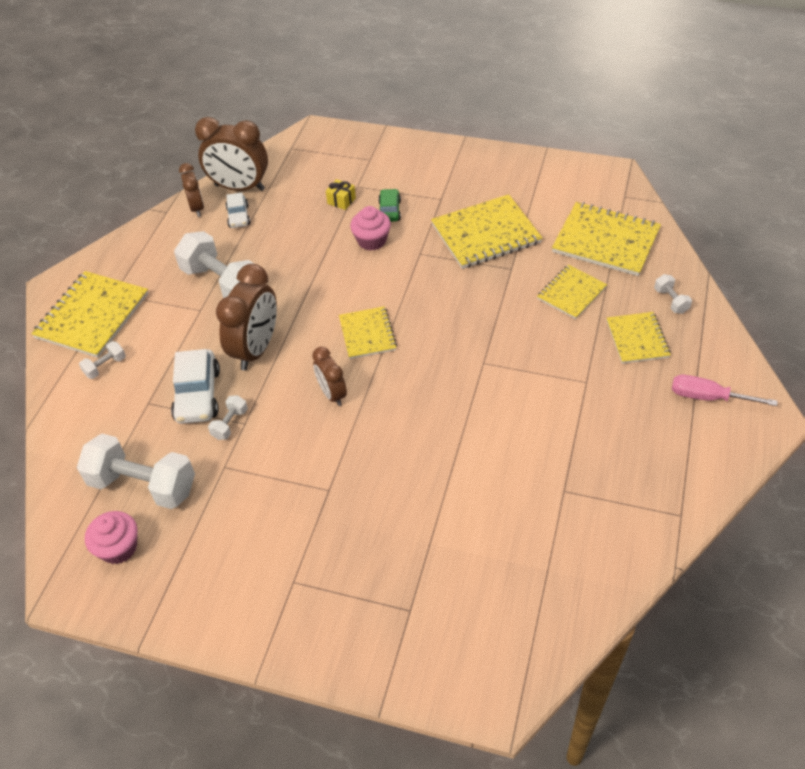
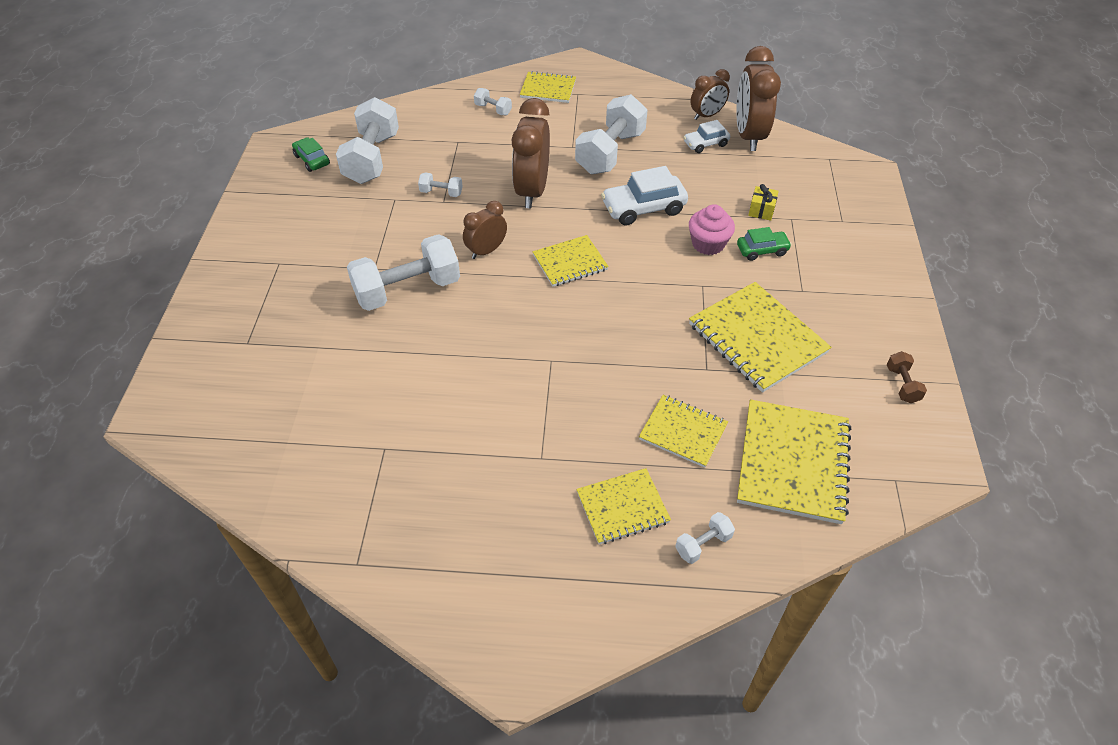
camera: 75 degrees right, 0 degrees up
(92, 316) = (548, 89): yellow notebook -> yellow notebook, size x0.60
(118, 548) = (312, 160): pink cupcake -> green car
(198, 395) = (471, 167): white car -> white car (643, 208)
(256, 349) = (532, 191): brown clock -> brown clock turned 90 degrees clockwise
(369, 462) = (407, 290): none -> white dumbbell
(544, 172) = (902, 384): none -> brown dumbbell
(708, 397) = (540, 593): pink screwdriver -> none

